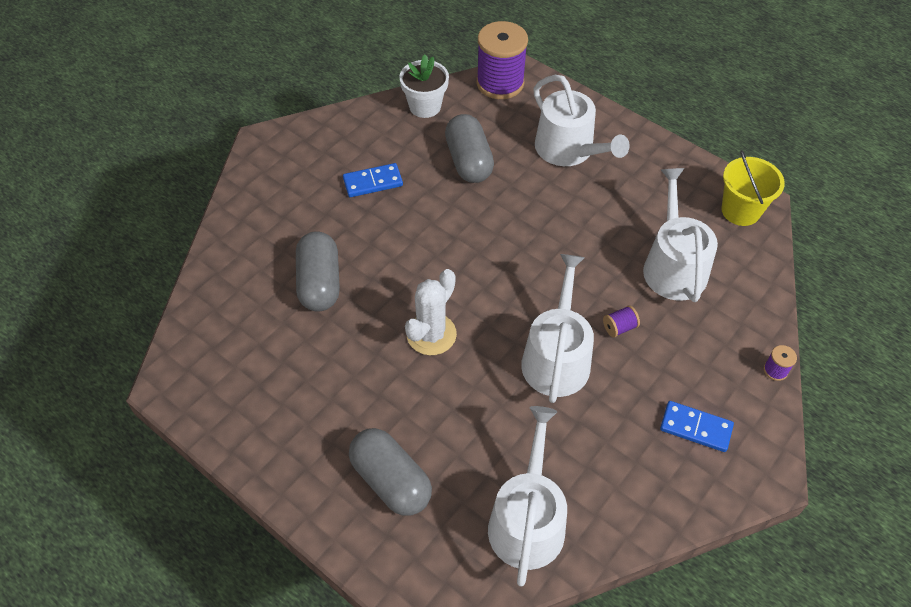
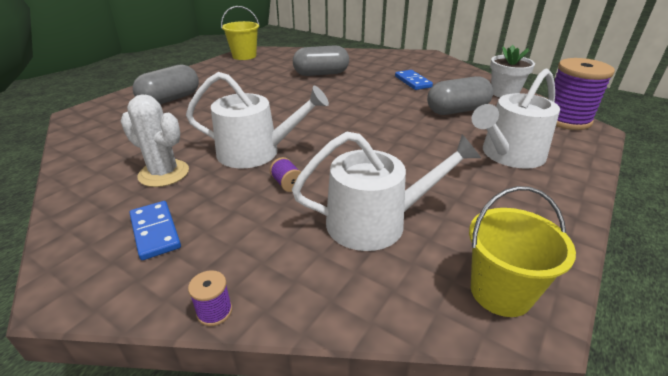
camera: 85 degrees right, 20 degrees down
(199, 395) = (244, 56): none -> yellow bucket
(431, 334) = (281, 105): white cactus -> white cactus (164, 173)
(527, 519) = (113, 143): white watering can -> none
(695, 428) = (155, 232): blue domino -> blue domino turned 45 degrees counterclockwise

